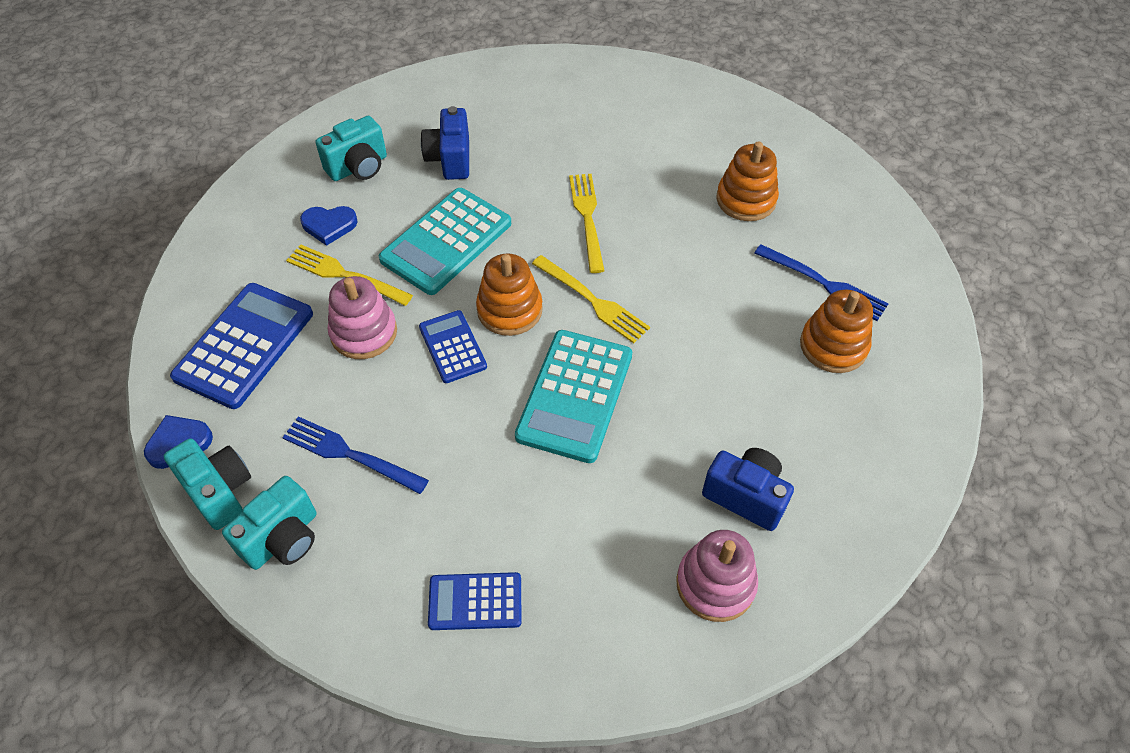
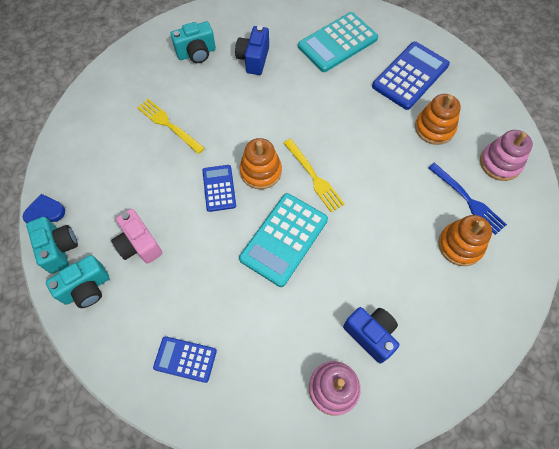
camera: 15 degrees right, 10 degrees up
(244, 345) = (98, 158): blue calculator -> blue calculator (410, 76)
(329, 225) = (168, 89): blue heart -> none
(350, 455) = (139, 244): blue fork -> pink camera
(364, 333) = (169, 166): pink stacking toy -> pink stacking toy (500, 163)
(446, 241) = (235, 116): turquoise calculator -> turquoise calculator (337, 43)
(587, 218) = (327, 119): yellow fork -> none

